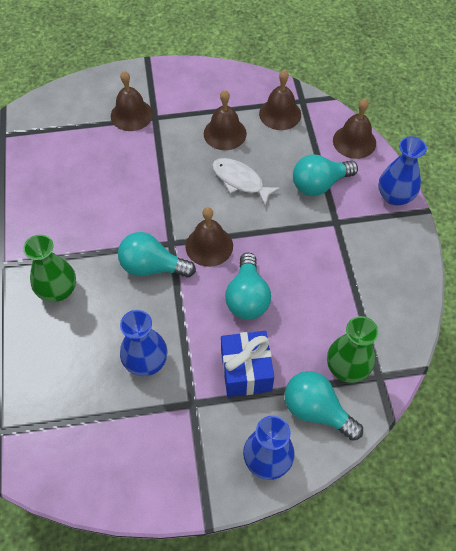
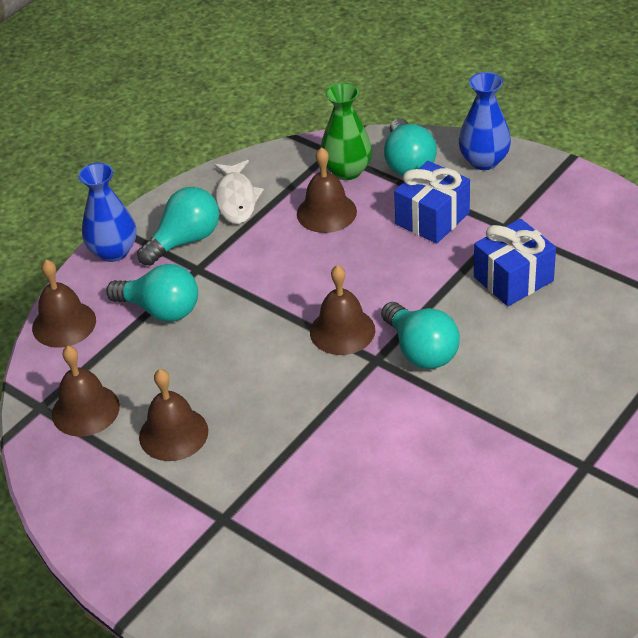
camera: 130 degrees left, 15 degrees down
(58, 290) = (542, 394): green vase -> none
(131, 115) = (245, 545): brown bell -> brown bell (326, 212)
(146, 361) = (513, 279): blue vase -> blue gift
(240, 181) = (229, 369): white fish -> white fish (236, 199)
(247, 297) = (362, 266): turquoise light bulb -> turquoise light bulb (185, 240)

